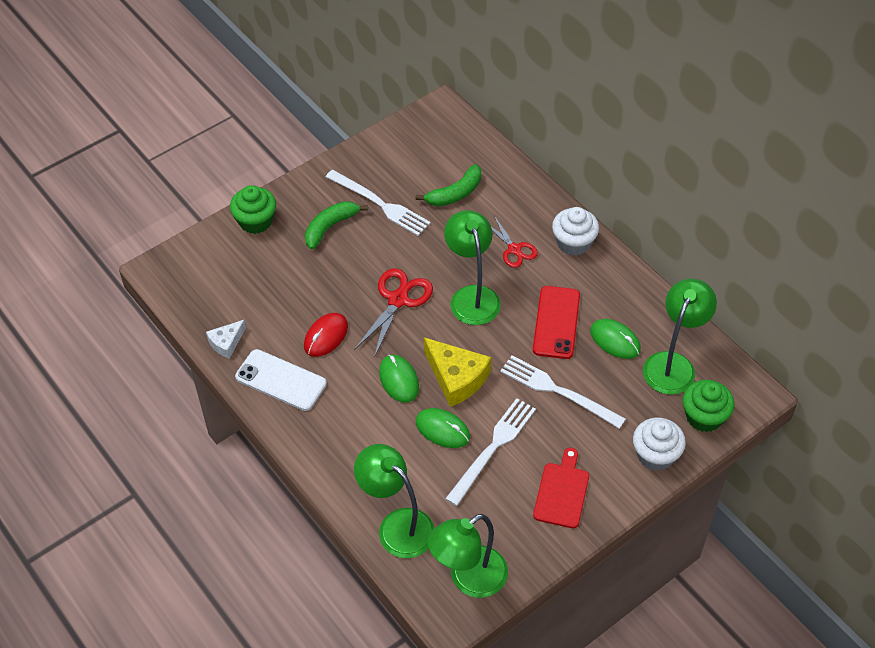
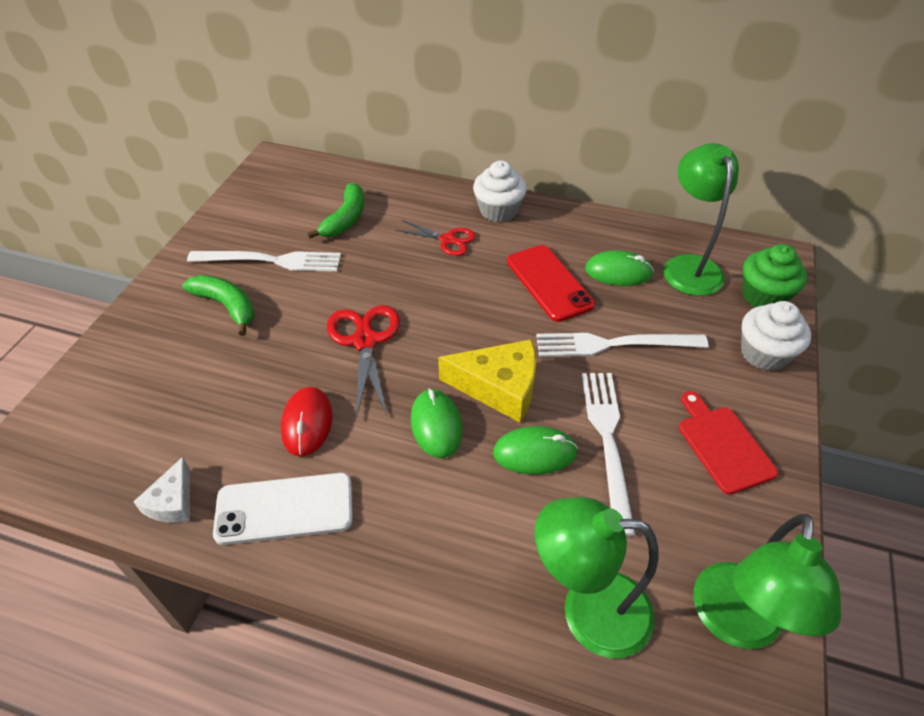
camera: 35 degrees left, 5 degrees down
(255, 221) = (125, 341): green cupcake -> none
(330, 227) = (227, 306): green banana -> green banana turned 120 degrees clockwise
(399, 380) = (436, 425): green mouse -> green mouse turned 45 degrees clockwise
(472, 296) = (443, 300): green lamp -> none

